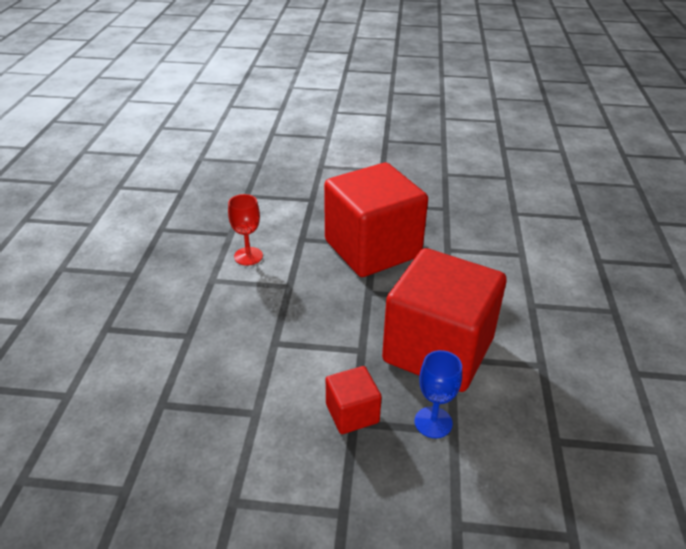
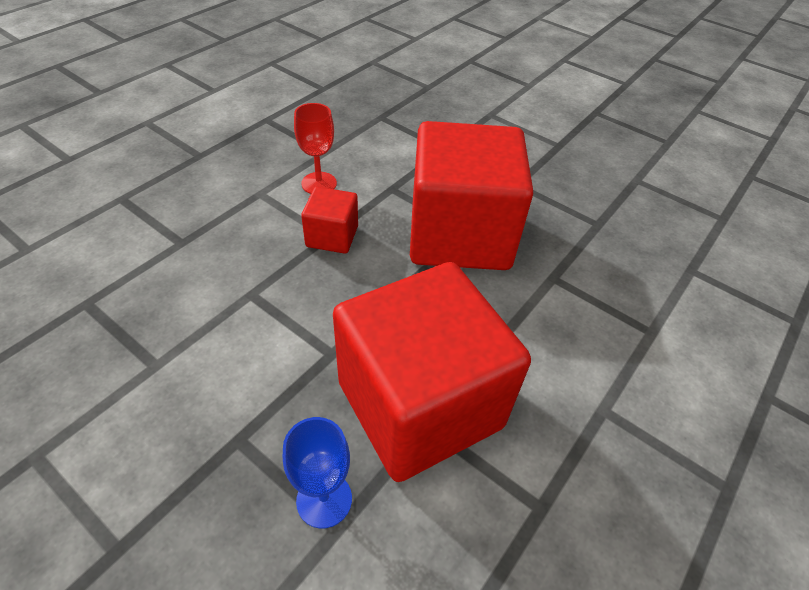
camera: 30 degrees right, 10 degrees up
(352, 413) = (246, 427): red cube -> red cube (332, 236)

